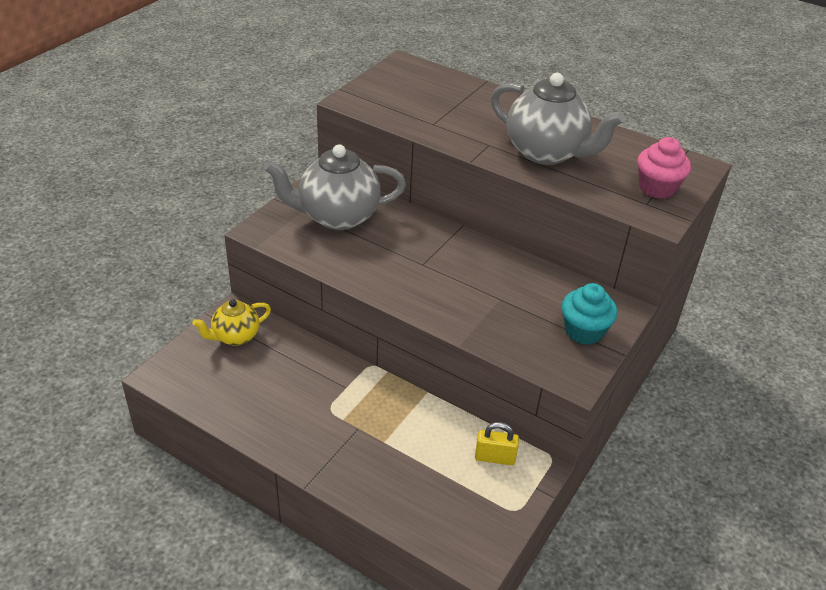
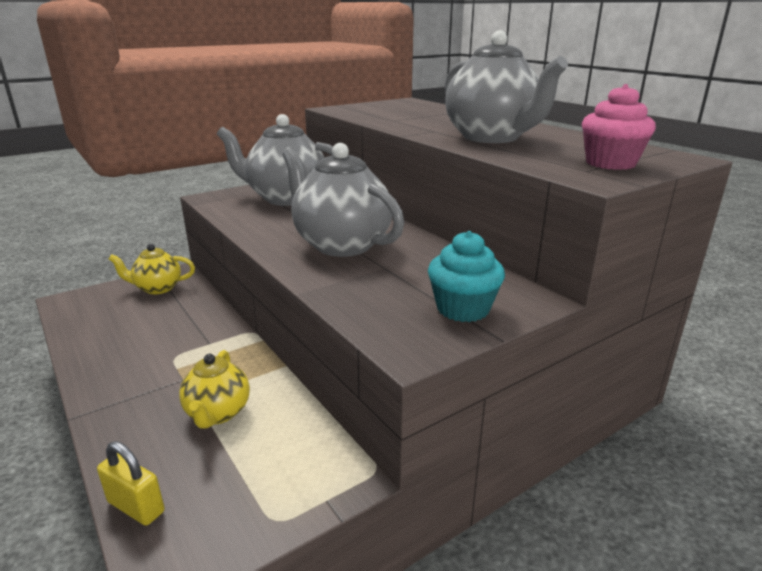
camera: 25 degrees right, 15 degrees down
(413, 449) = (218, 413): none -> yellow teapot
(445, 278) = (341, 245): none -> grey teapot
(494, 458) = (302, 448): yellow padlock -> yellow padlock (136, 507)

